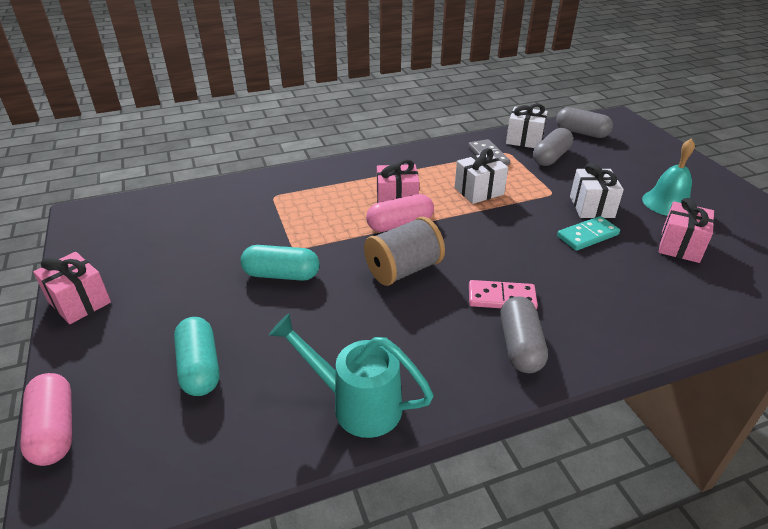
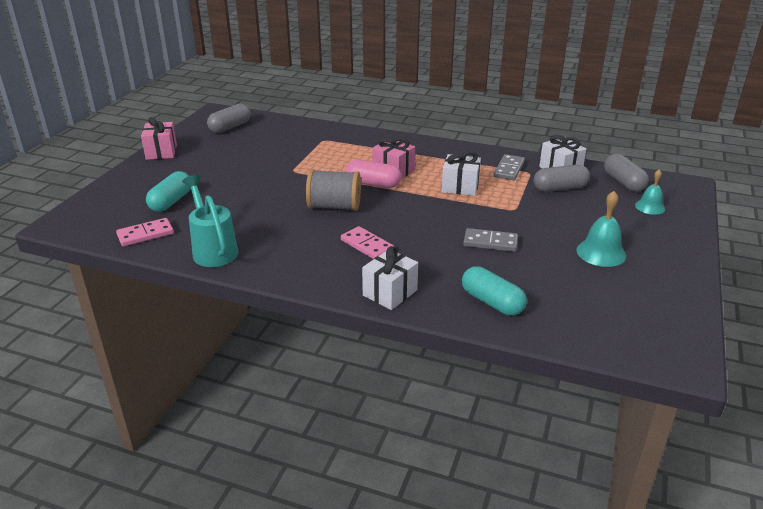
camera: 40 degrees right, 5 degrees down
(55, 429) = (90, 196): pink capsule -> none
(234, 439) = (145, 234): none -> pink domino
(281, 275) = (266, 180): turquoise capsule -> turquoise capsule (492, 302)
(520, 346) = (335, 270): grey capsule -> grey capsule (230, 127)
(587, 235) = (490, 242): turquoise domino -> grey domino
(591, 207) = (529, 229): white gift -> white gift (390, 293)
(629, 146) = (650, 207): none -> turquoise bell
(680, 246) = (552, 279): pink gift -> none

